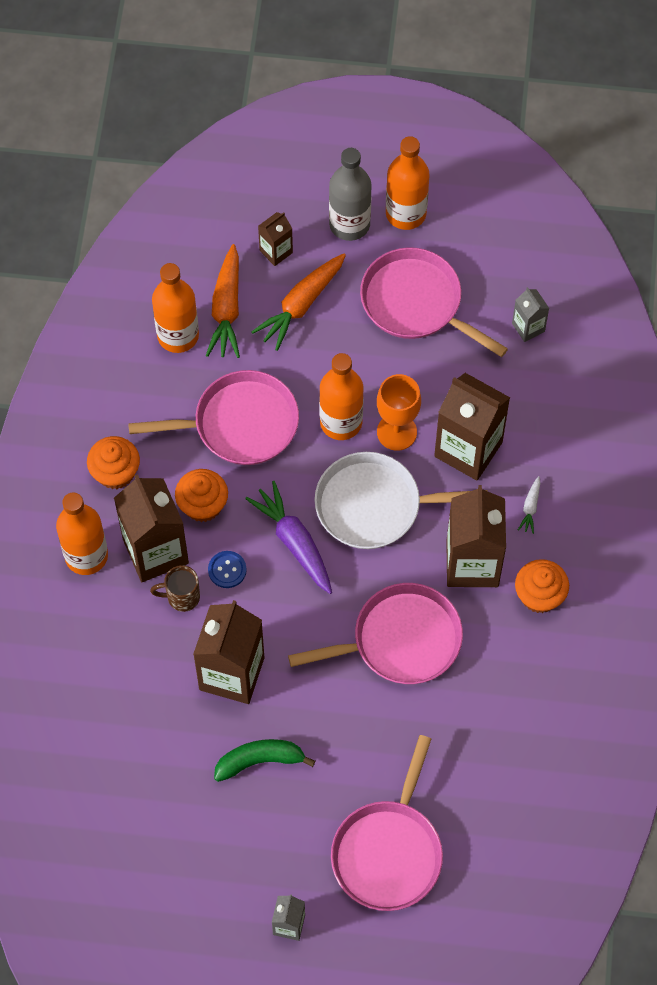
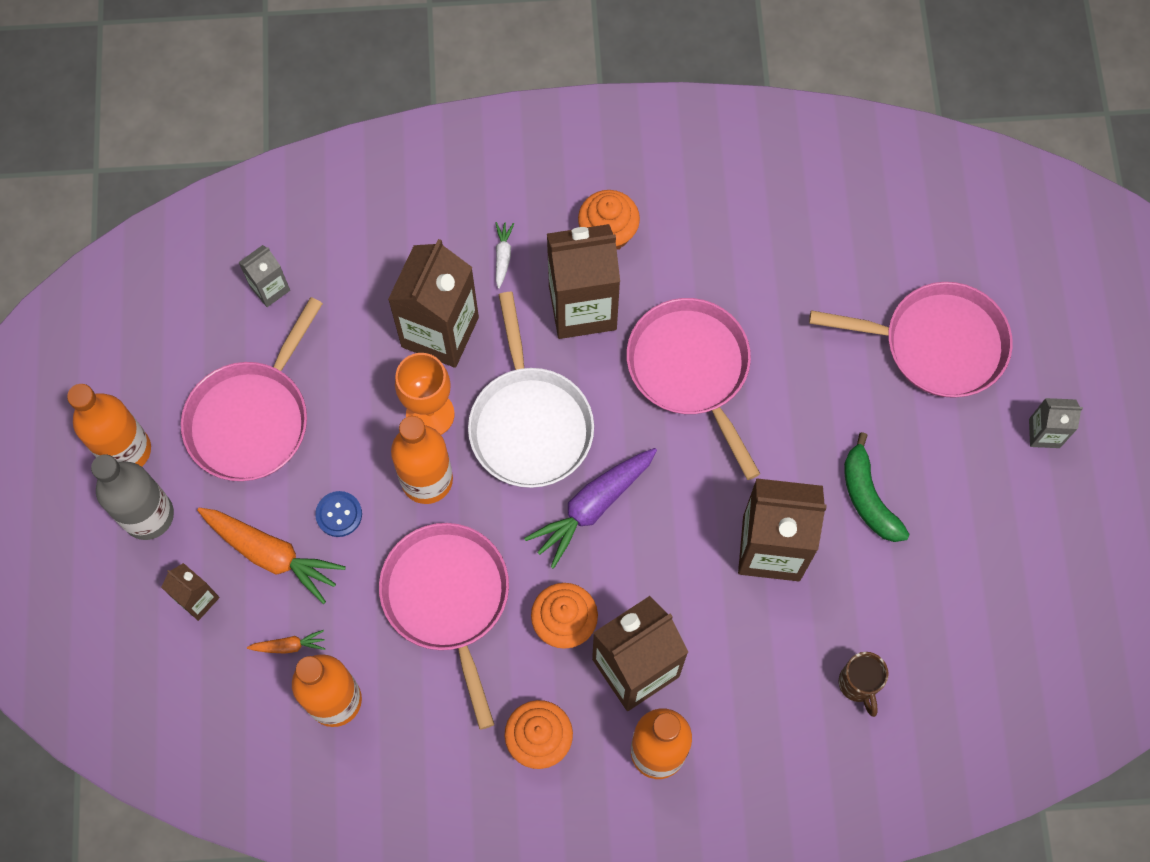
camera: 100 degrees left, 5 degrees up
(182, 597) = (688, 624): brown mug -> brown mug (858, 684)
(226, 309) = (289, 645): orange carrot -> orange carrot, size x0.47
(227, 570) = (643, 578): blue button -> blue button (339, 514)
(530, 508) = (503, 256): white carrot -> white carrot turned 90 degrees counterclockwise

